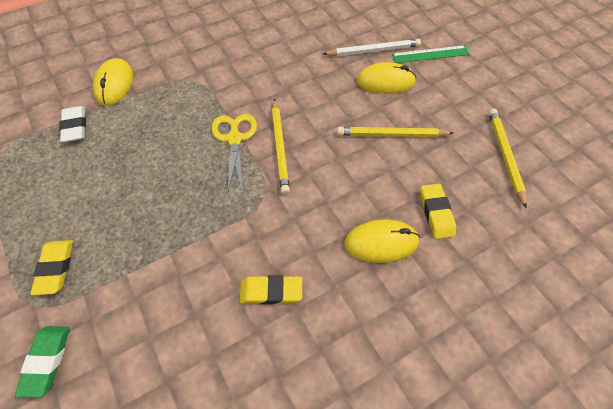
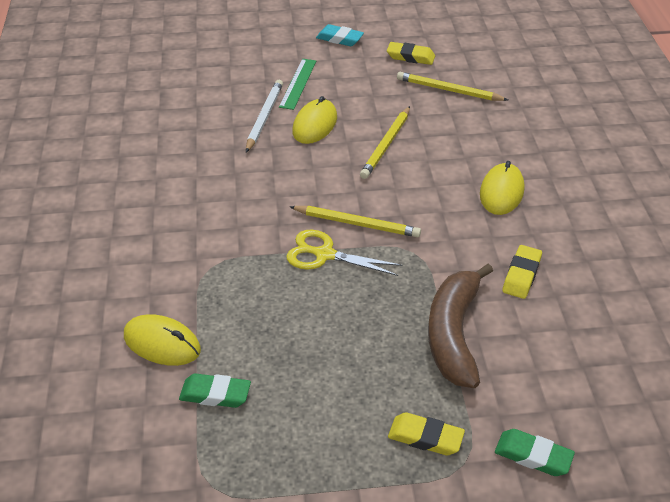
camera: 65 degrees left, 15 degrees down
(75, 127) = (215, 394): white eraser -> green eraser
(176, 256) = (454, 334): none -> brown banana
(436, 213) = (487, 150): yellow eraser -> yellow eraser (410, 57)
(513, 58) = (339, 39): none -> turquoise eraser

